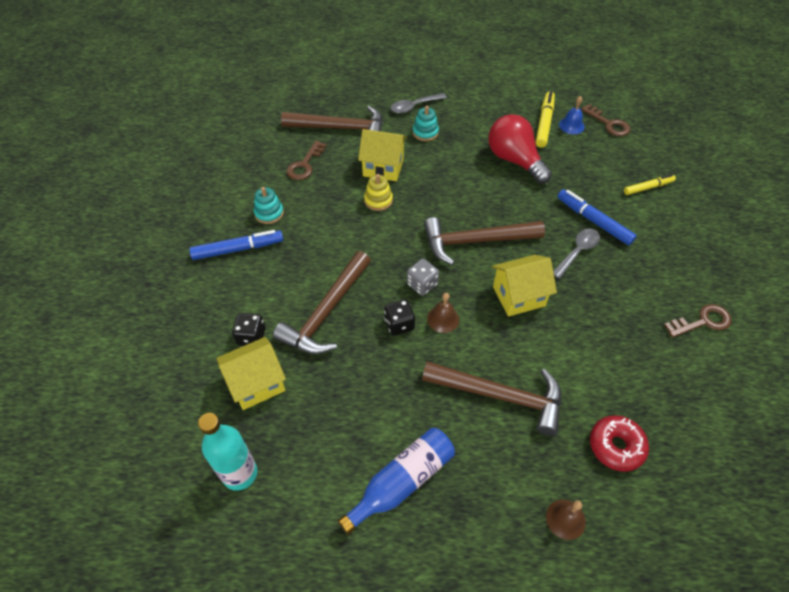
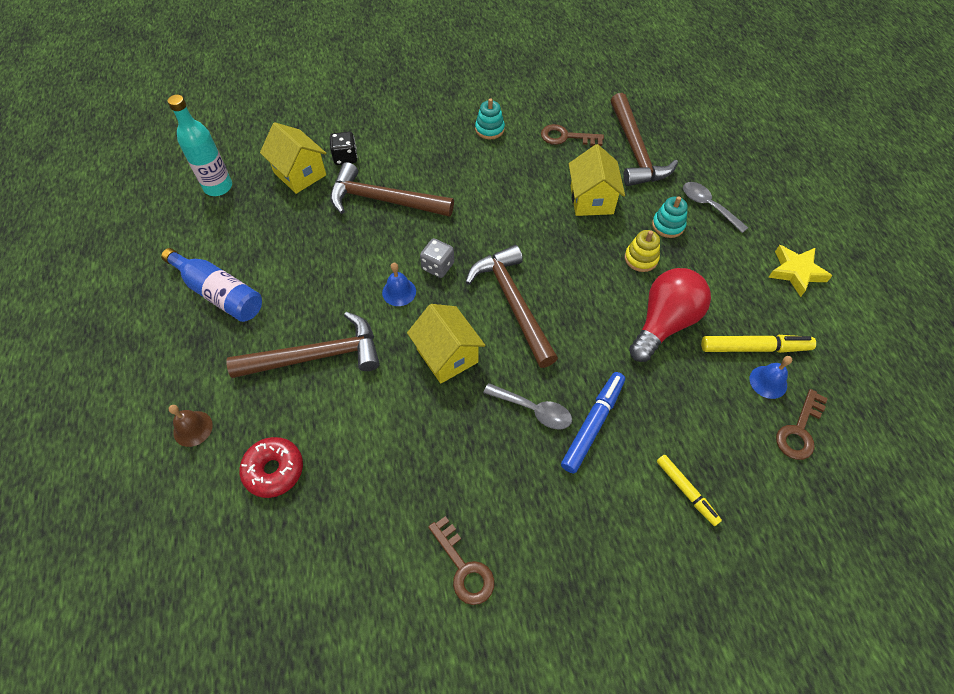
camera: 75 degrees right, 5 degrees up
(238, 249) = (438, 121): blue marker -> none
(378, 200) = (540, 206): yellow stacking toy -> yellow stacking toy (641, 258)
(399, 324) = (383, 257): black dice -> none
(443, 319) = (399, 292): brown bell -> blue bell
(487, 85) = (796, 272): none -> yellow star
(501, 396) = (317, 356): brown hammer -> brown hammer turned 105 degrees counterclockwise

